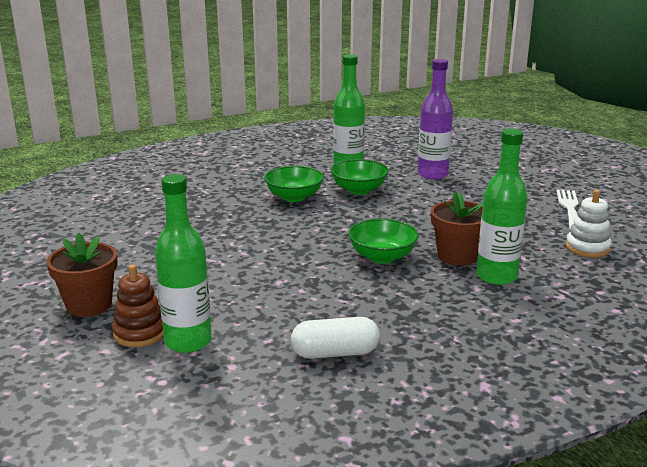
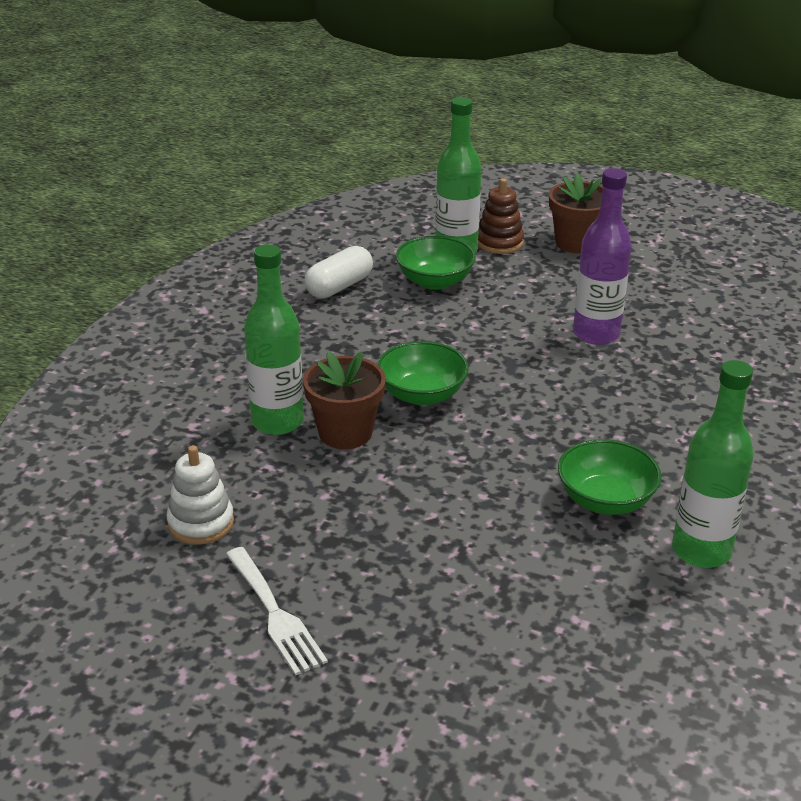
camera: 140 degrees right, 10 degrees up
(294, 197) = (655, 442): green bowl -> green bowl (435, 281)
(432, 175) = (560, 603): purple bottle -> purple bottle (596, 334)

